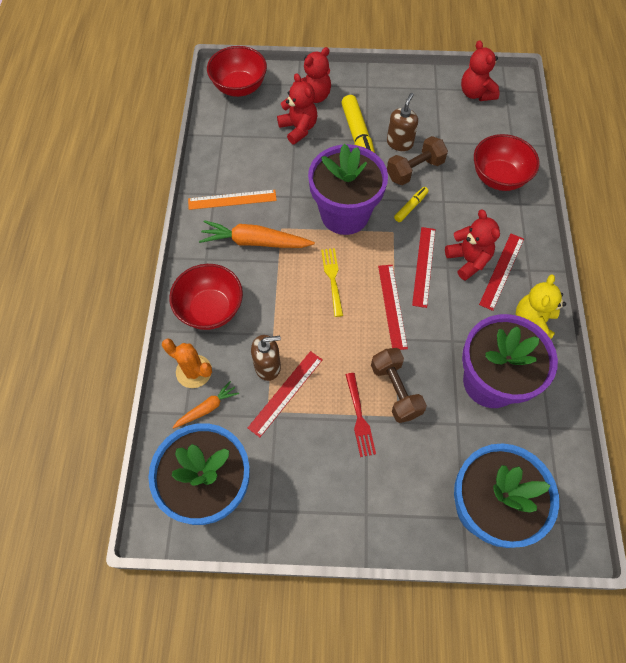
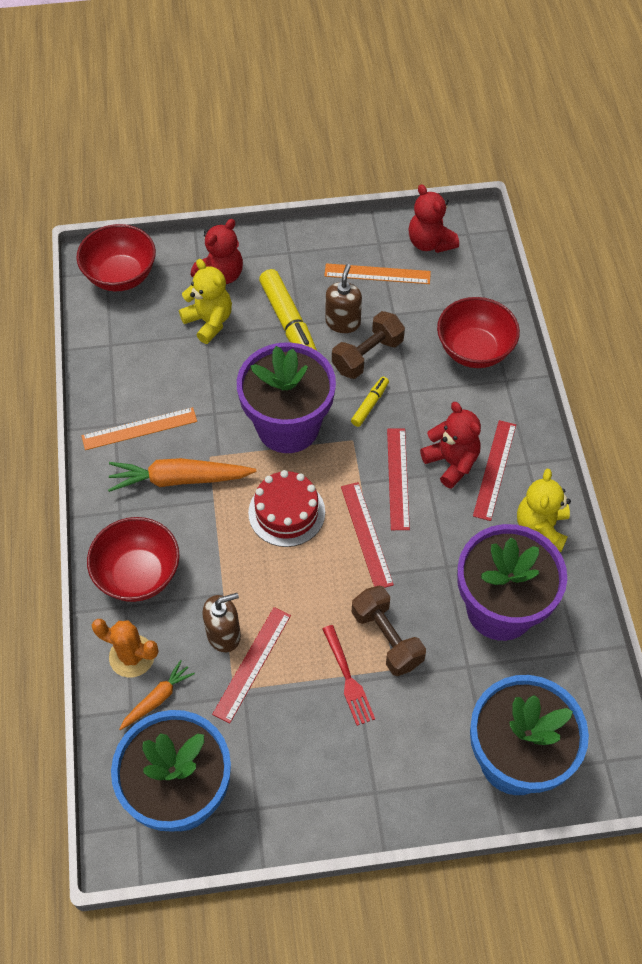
camera: 10 degrees left, 5 degrees down
(298, 128) = (209, 321): red teddy bear -> yellow teddy bear
(332, 279) = (286, 512): yellow fork -> red cake
(432, 111) = (377, 274): none -> orange ruler

